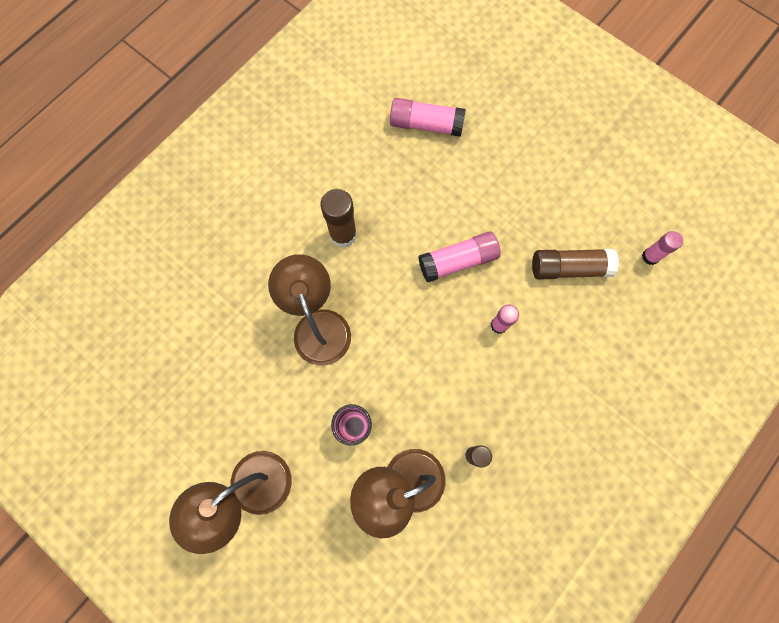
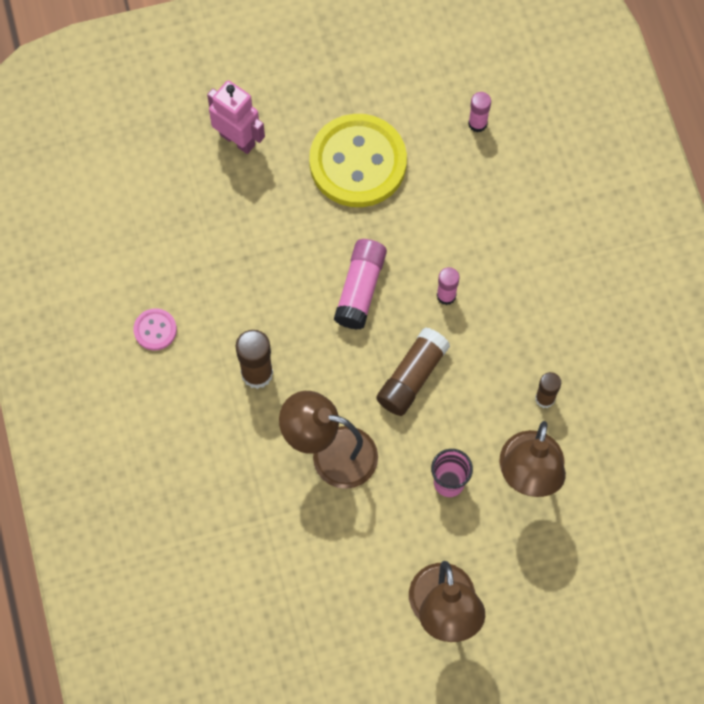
camera: 55 degrees left, 5 degrees down
(327, 149) = (155, 330): none -> pink button
(426, 125) = (199, 222): pink glue stick -> none
(504, 108) = (238, 139): none -> pink robot
(551, 195) = (358, 162): none -> yellow button
(569, 268) = (437, 199): brown glue stick -> brown glue stick (412, 377)

